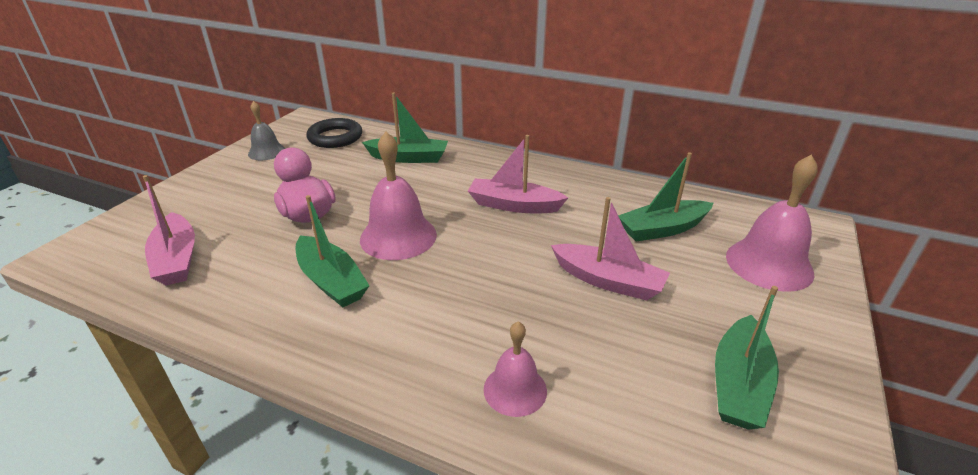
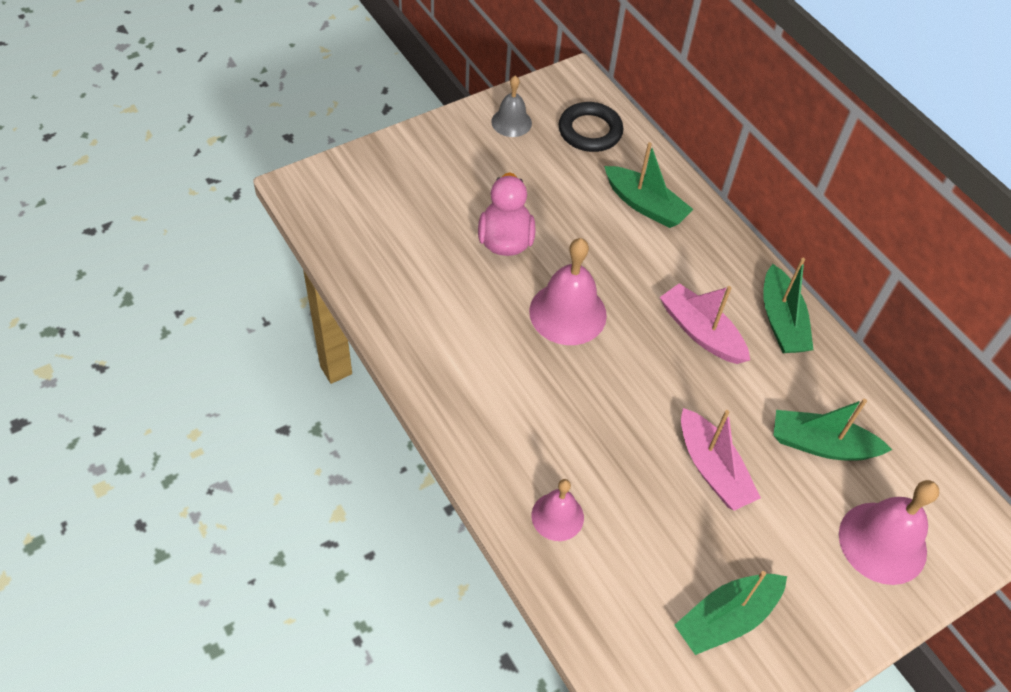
camera: 30 degrees right, 20 degrees up
(177, 259) = (380, 240): pink boat -> none
(331, 281) = (485, 334): green boat -> green boat (781, 321)

